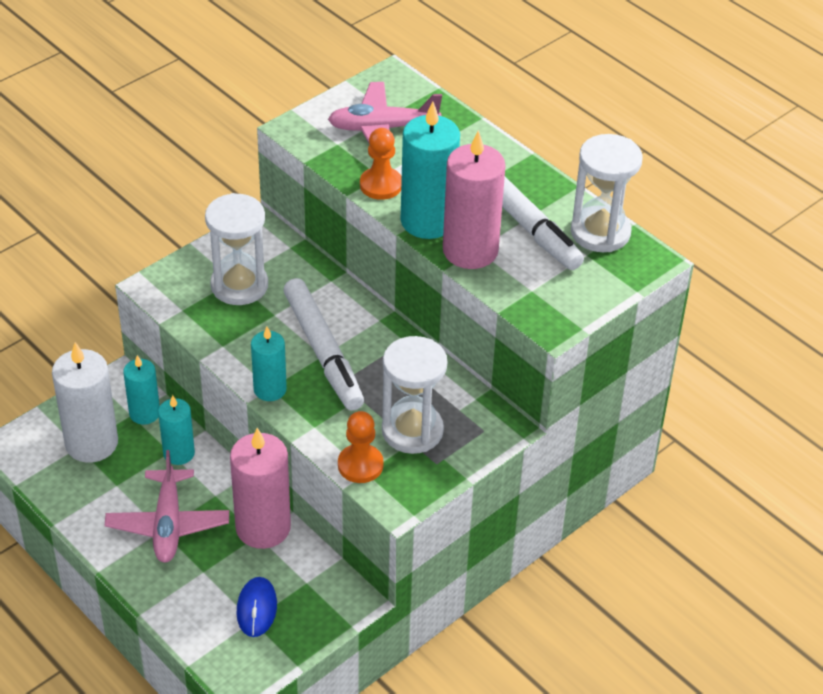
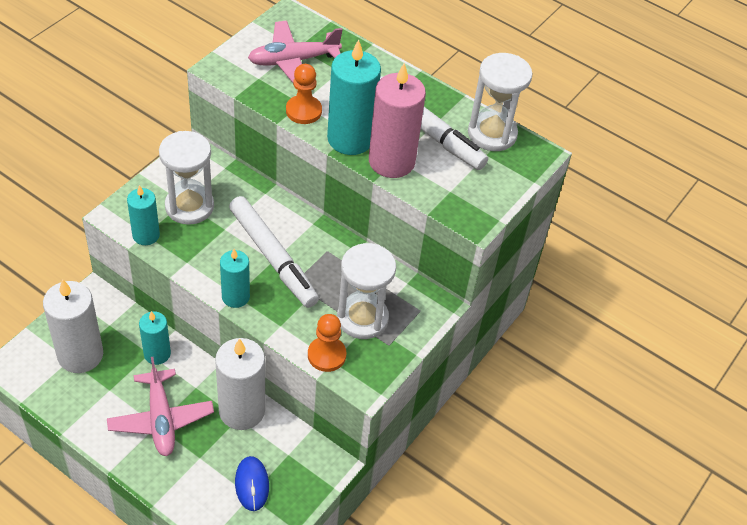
camera: 15 degrees left, 5 degrees up
(144, 413) = (120, 322): turquoise candle -> turquoise candle (146, 235)
(263, 527) = (242, 410): pink candle -> white candle

